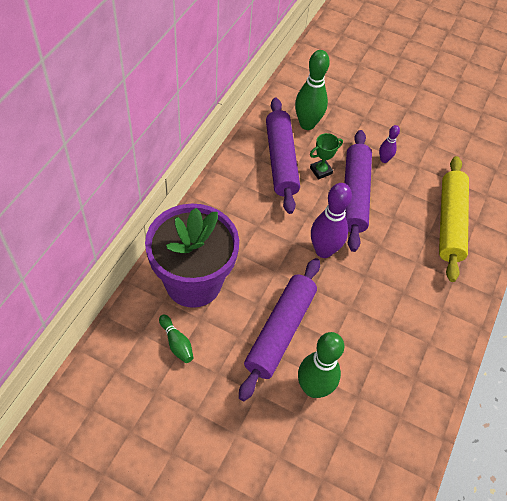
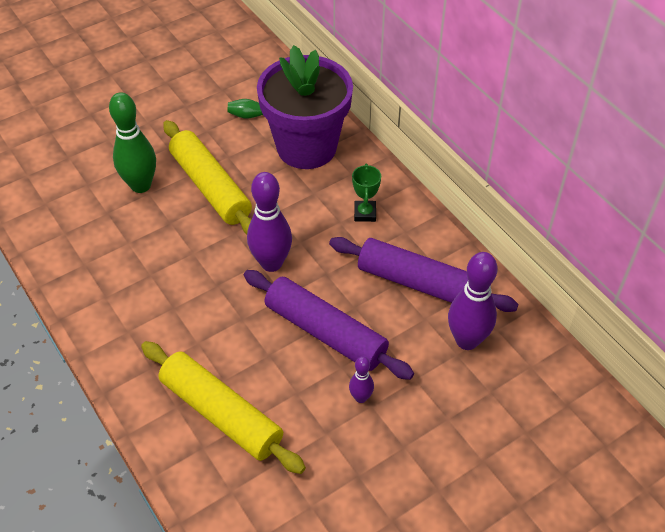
camera: 125 degrees right, 5 degrees down
(280, 331) = (211, 187): purple rolling pin -> yellow rolling pin
(307, 124) = (467, 340): green bowling pin -> purple bowling pin
(321, 171) = (382, 316): green trophy -> green trophy (365, 213)

